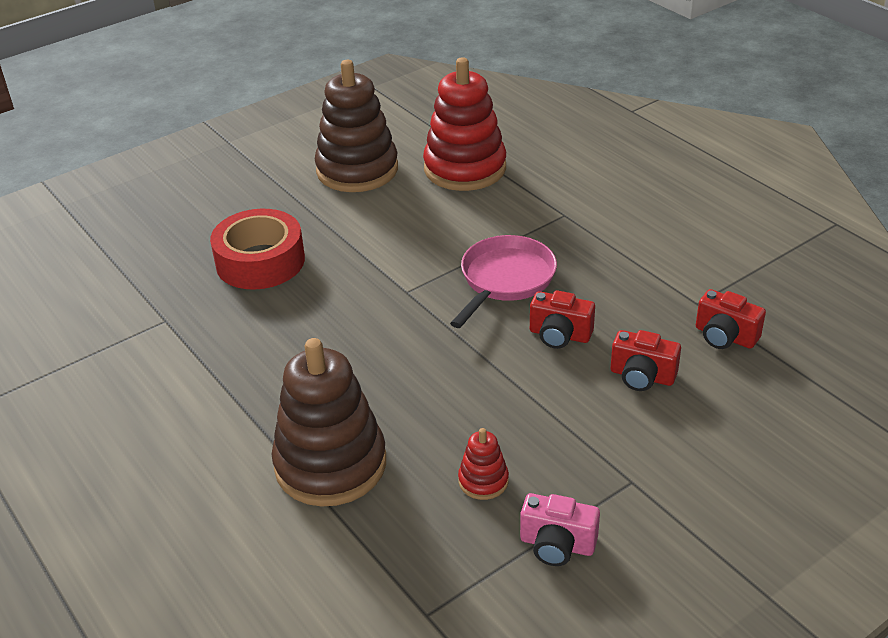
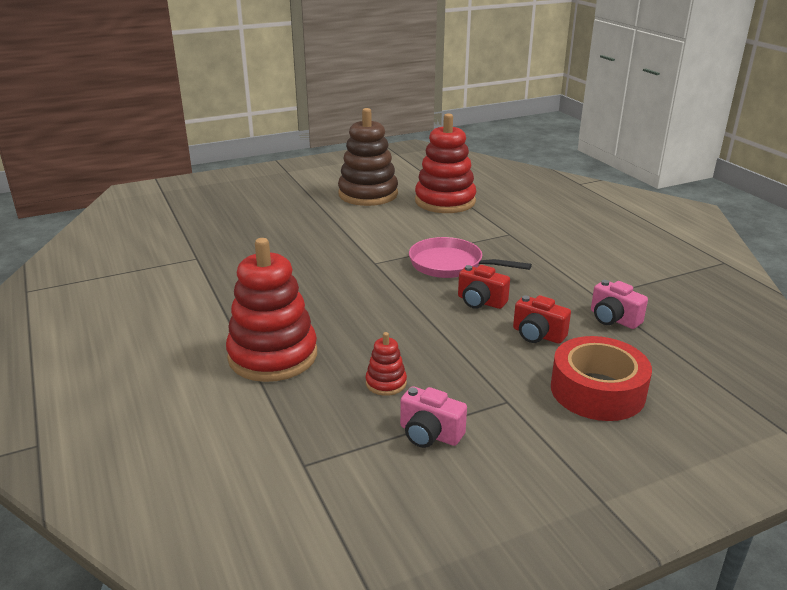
camera: 10 degrees right, 10 degrees down
(260, 261) = (278, 234): red tape -> red tape (597, 391)
(330, 464) = (273, 356): brown stacking toy -> red stacking toy
(505, 280) = (450, 265): pink pan -> pink pan turned 105 degrees counterclockwise
(725, 336) = (613, 319): red camera -> pink camera

